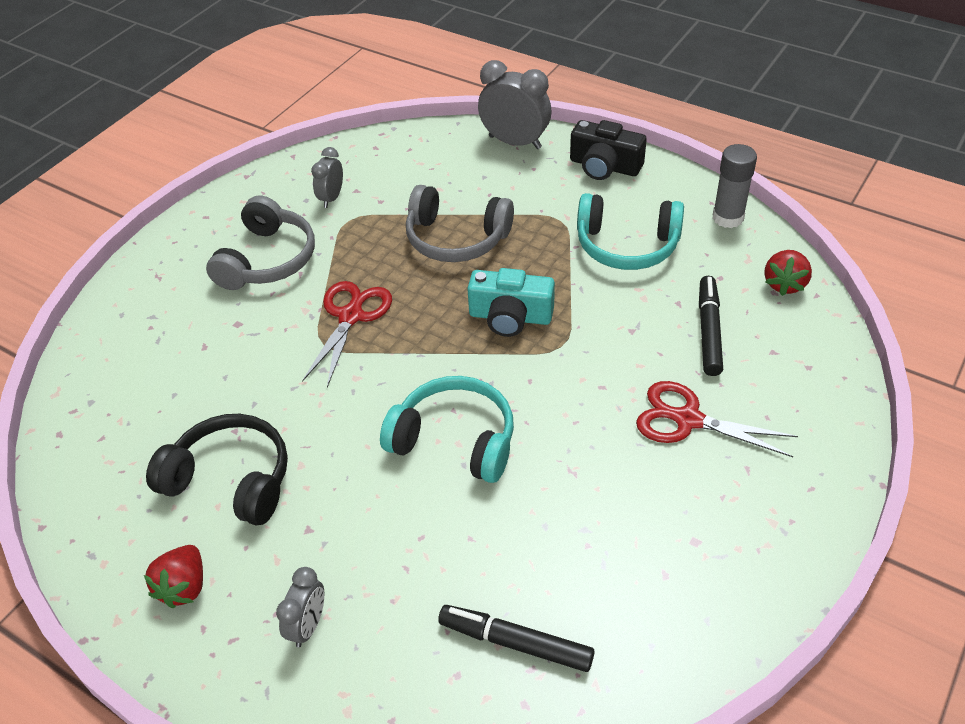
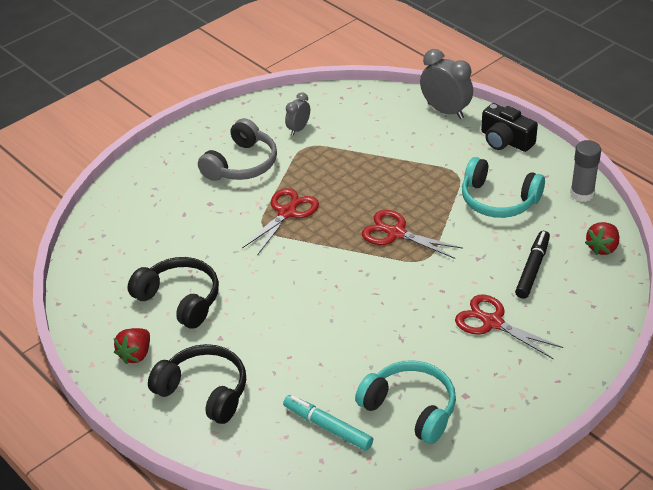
camera: 15 degrees right, 5 degrees down
(308, 626) = (204, 391): grey clock -> black headphones
(455, 440) = (330, 304): turquoise headphones -> turquoise headphones (410, 408)
(456, 239) = (377, 173): grey headphones -> none
(510, 317) = (396, 233): turquoise camera -> red scissors
(515, 642) = (328, 427): black marker -> turquoise marker

